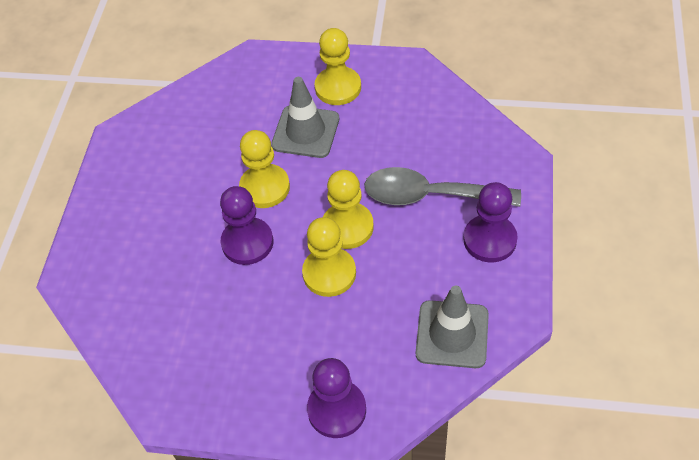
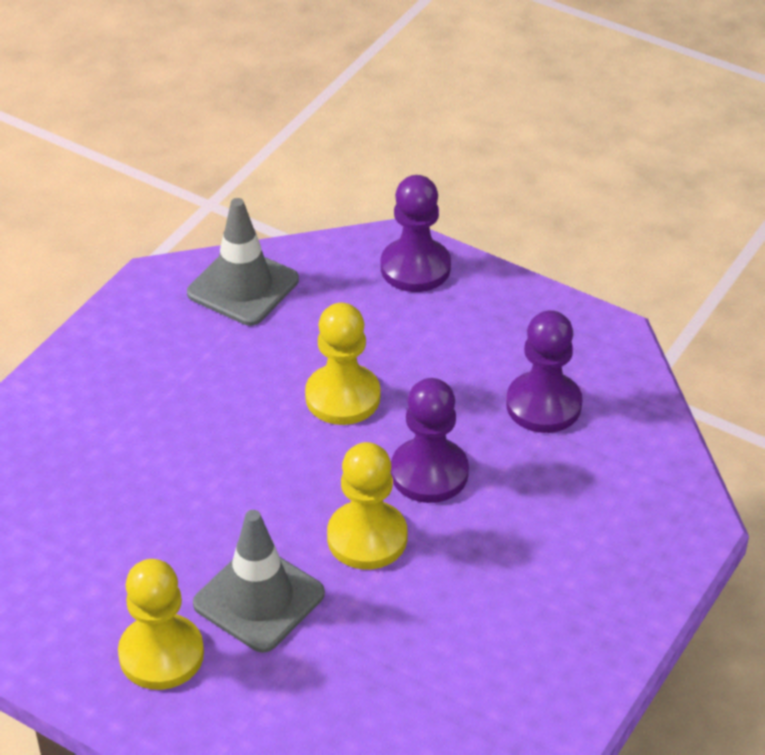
camera: 160 degrees left, 10 degrees down
(347, 227) = (285, 441): yellow pawn -> none
(430, 195) = (150, 438): grey spoon -> none
(490, 240) = (120, 359): purple pawn -> purple pawn (543, 405)

